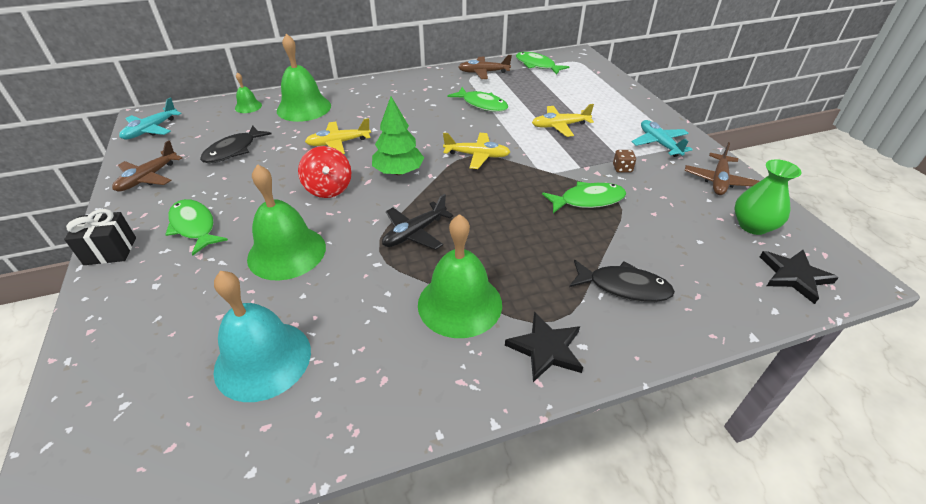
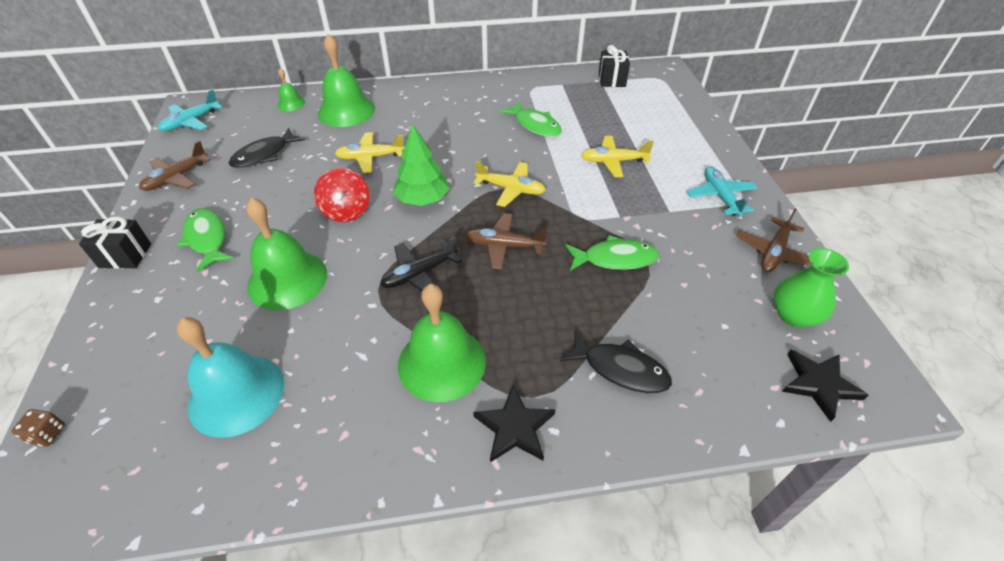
camera: 10 degrees right, 5 degrees up
(483, 72) = (549, 84): brown plane -> brown plane (504, 246)
(537, 65) = (612, 80): green fish -> black gift
(622, 168) = (666, 223): brown dice -> brown dice (47, 434)

